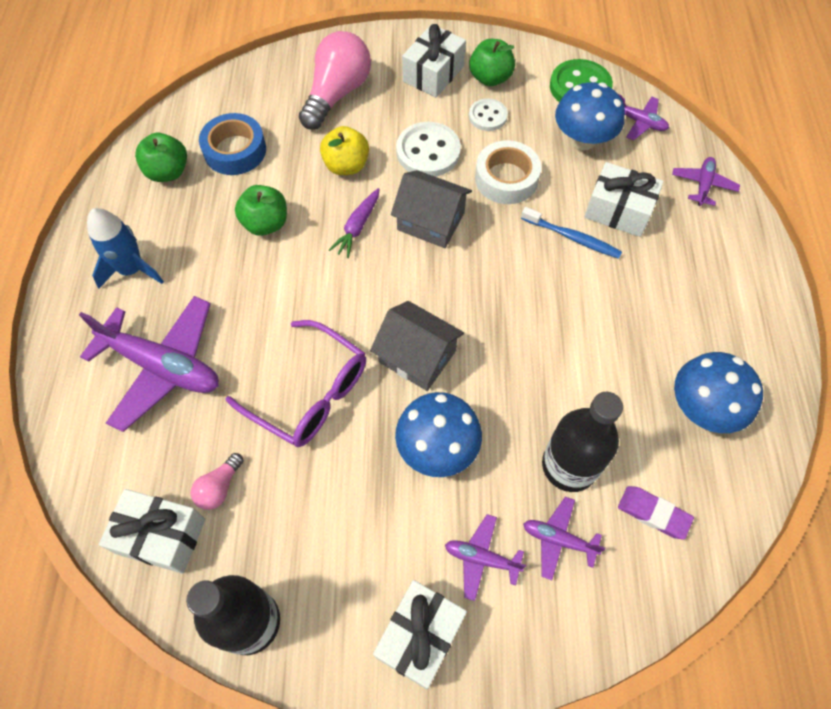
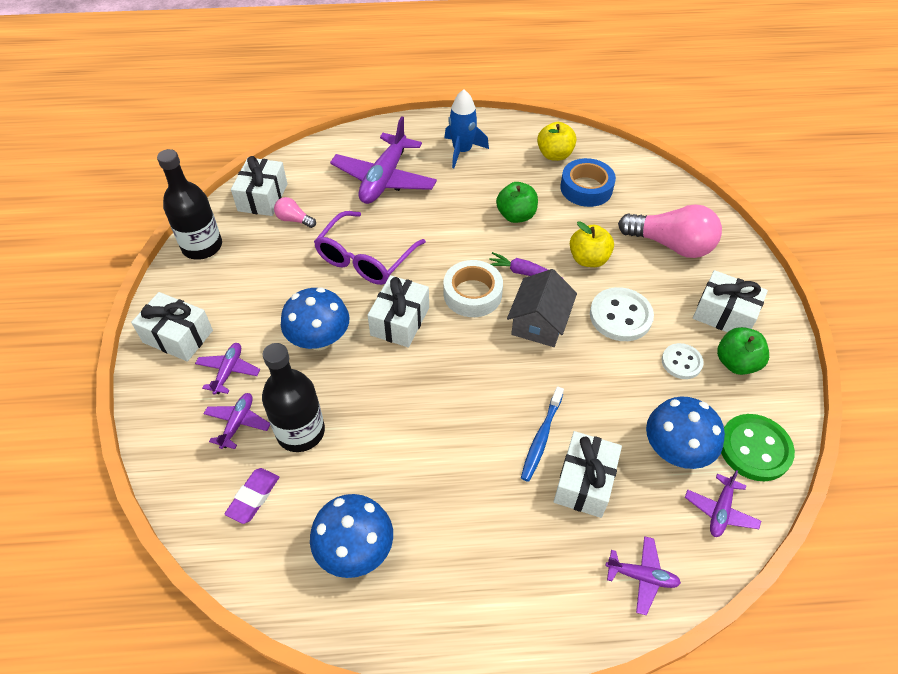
camera: 85 degrees right, 10 degrees down
(168, 172) = (554, 155): green apple -> yellow apple
(417, 356) = (400, 321): grey house -> white gift
(506, 178) = (603, 380): white tape -> white tape (472, 294)

